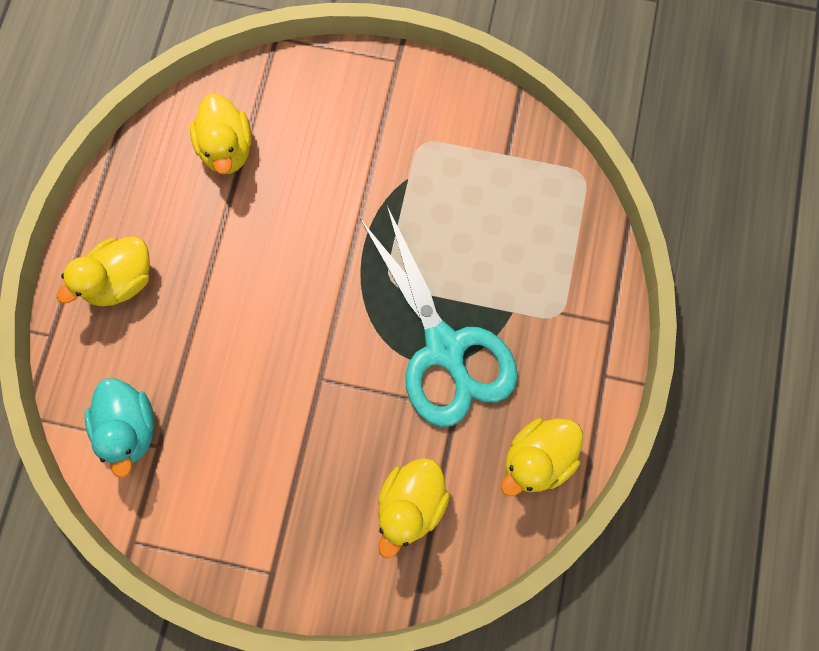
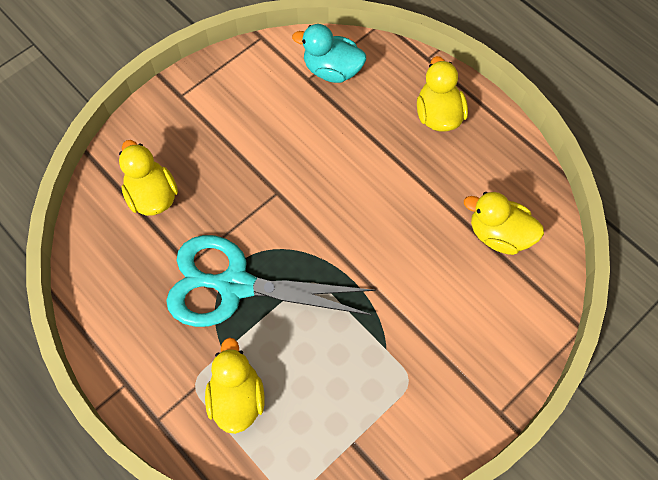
camera: 125 degrees right, 10 degrees down
(537, 458) = (111, 293): yellow duck -> yellow duck (237, 397)

